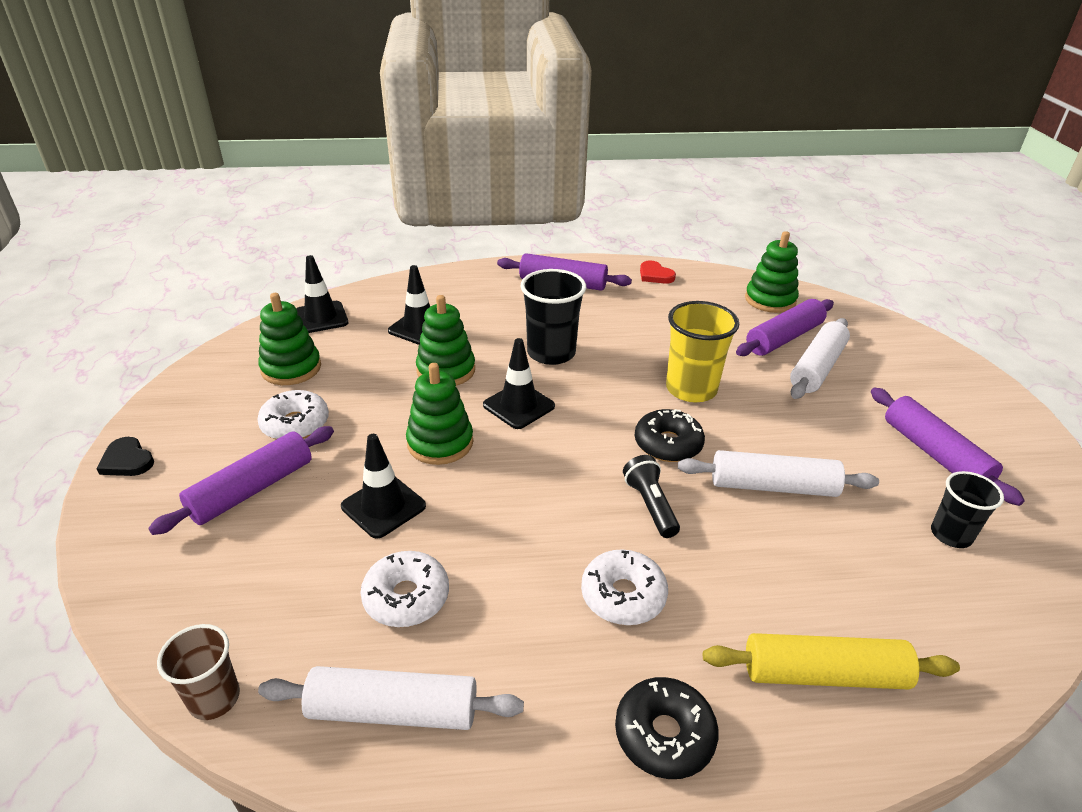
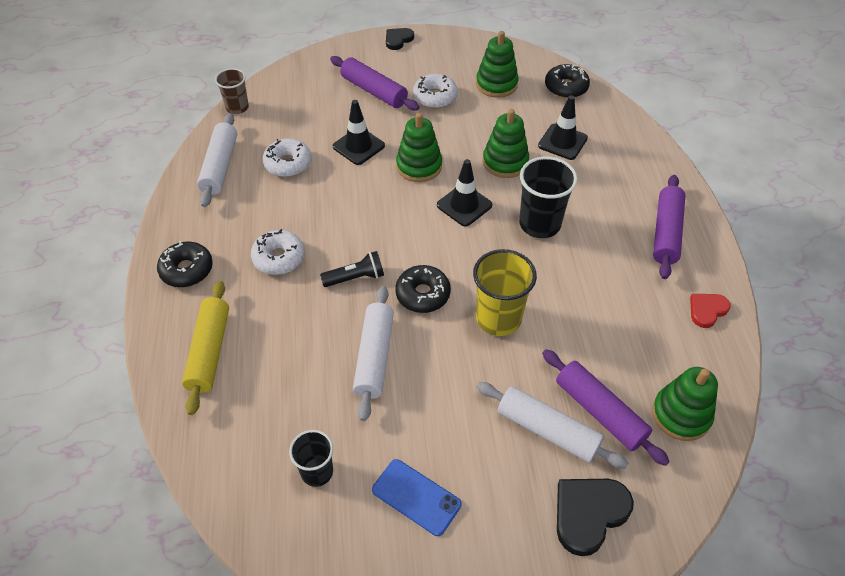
camera: 90 degrees right, 15 degrees up
(321, 318) = (566, 87): black traffic cone -> black donut
(889, 353) = (589, 514): none -> black heart
(934, 454) = (416, 497): purple rolling pin -> blue phone

